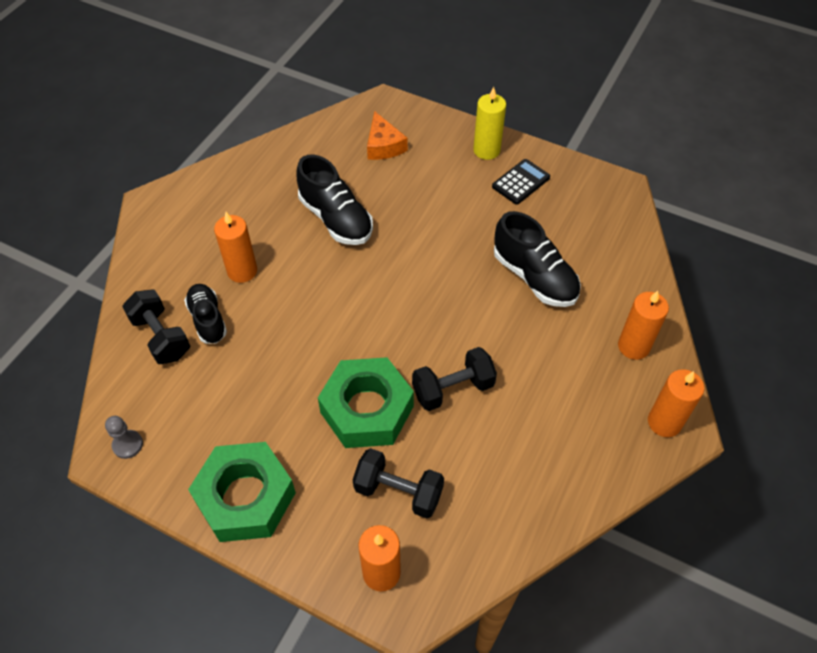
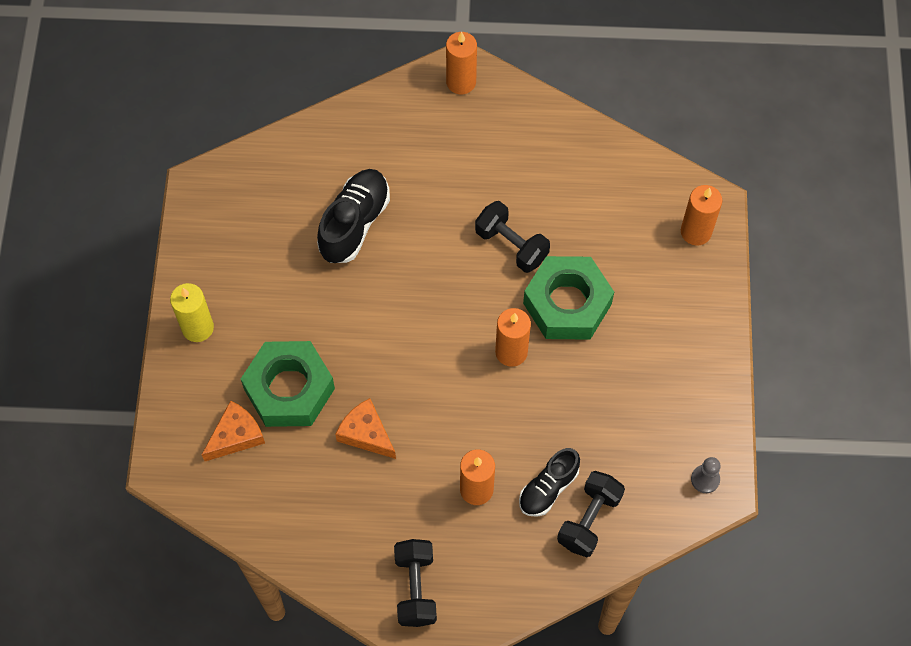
camera: 115 degrees left, 10 degrees up
(245, 497) = (695, 358): green nut -> green nut (289, 389)
(336, 219) = (366, 433): black shoe -> orange cheese
(398, 491) = (626, 247): black dumbbell -> black dumbbell (415, 588)
(521, 182) = (232, 278): black calculator -> none
(633, 346) = (395, 123): orange candle -> orange candle (511, 352)

